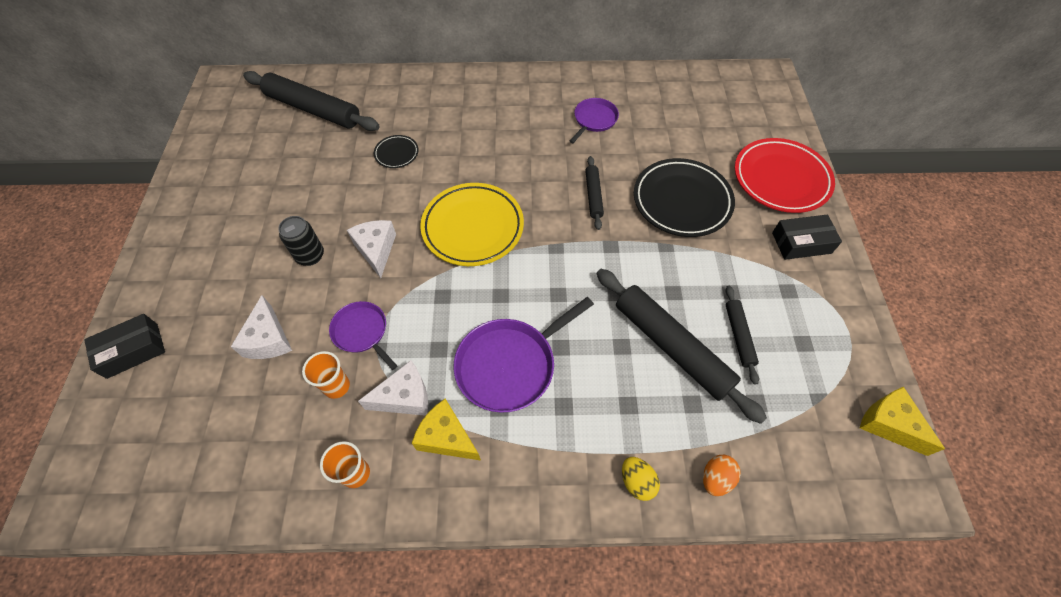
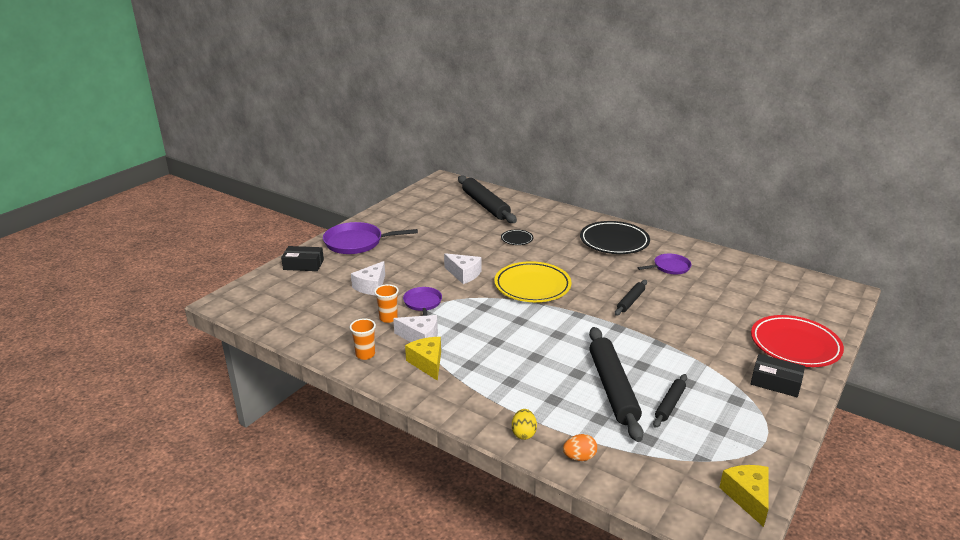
camera: 35 degrees right, 30 degrees down
(310, 256) = (424, 263): black can -> none
(376, 250) = (464, 274): white cheese -> white cheese turned 105 degrees clockwise
(510, 365) = (495, 351): purple pan -> purple pan (357, 242)
(681, 201) = (696, 327): black plate -> black plate (614, 242)

